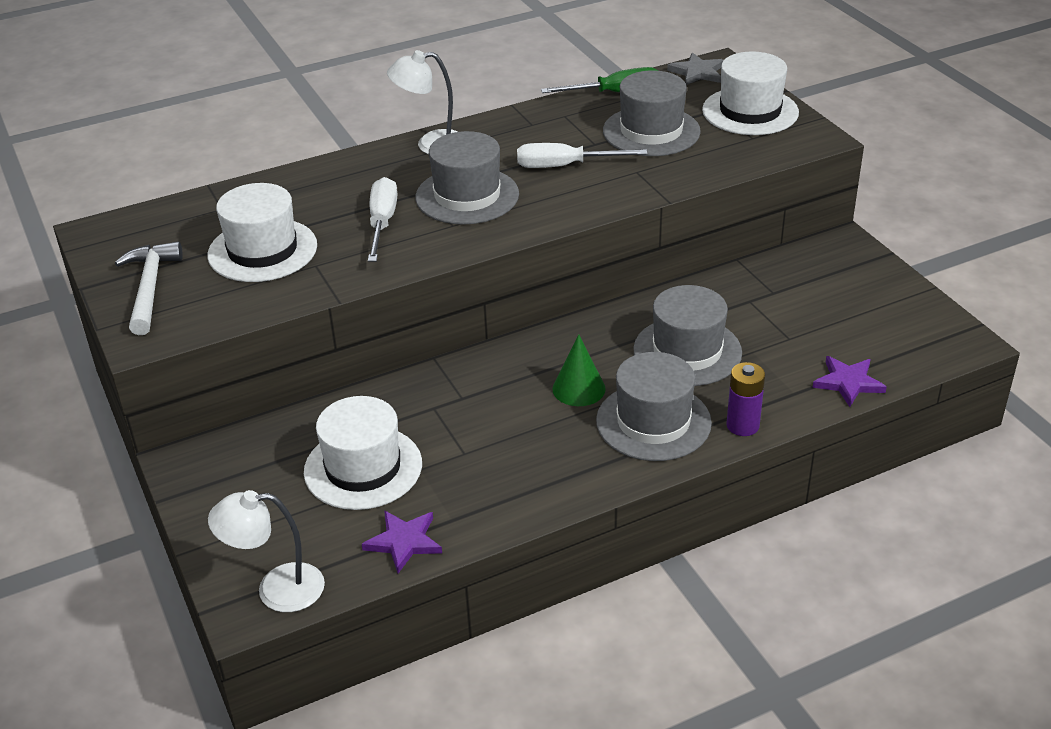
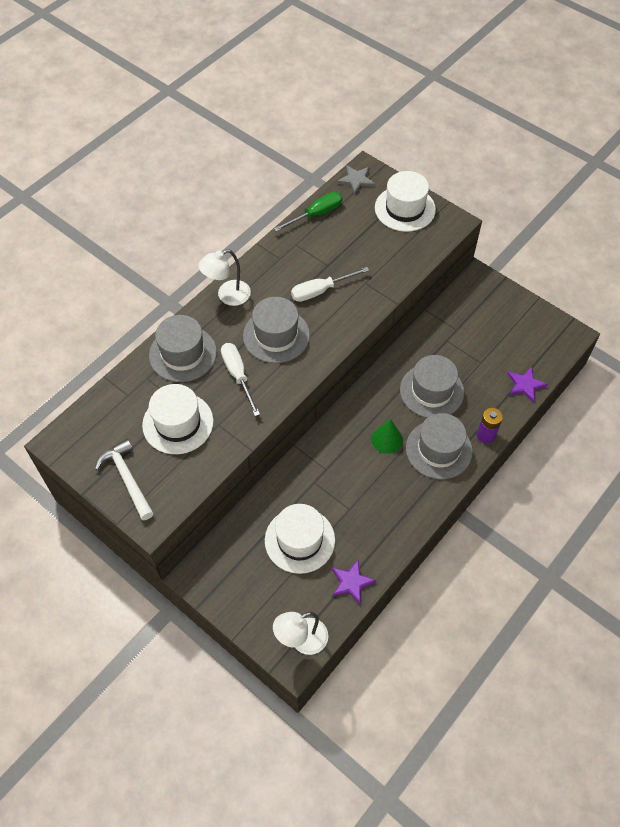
camera: 25 degrees left, 20 degrees up
(651, 131) = (356, 244): grey hat -> grey hat (183, 354)

